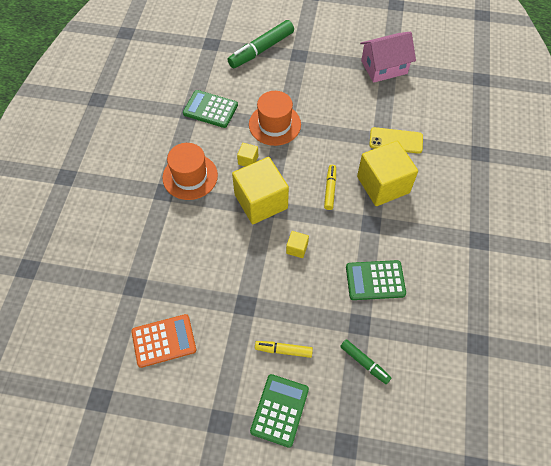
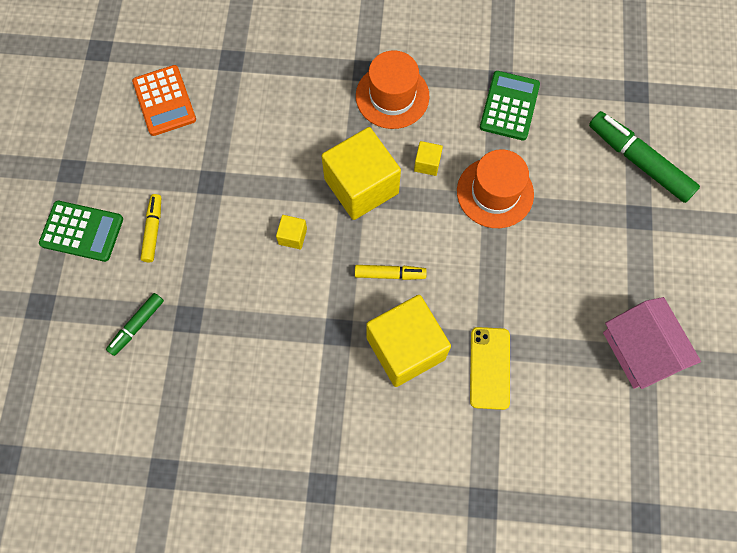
camera: 85 degrees right, 10 degrees up
(375, 280) = (250, 338): green calculator -> none

